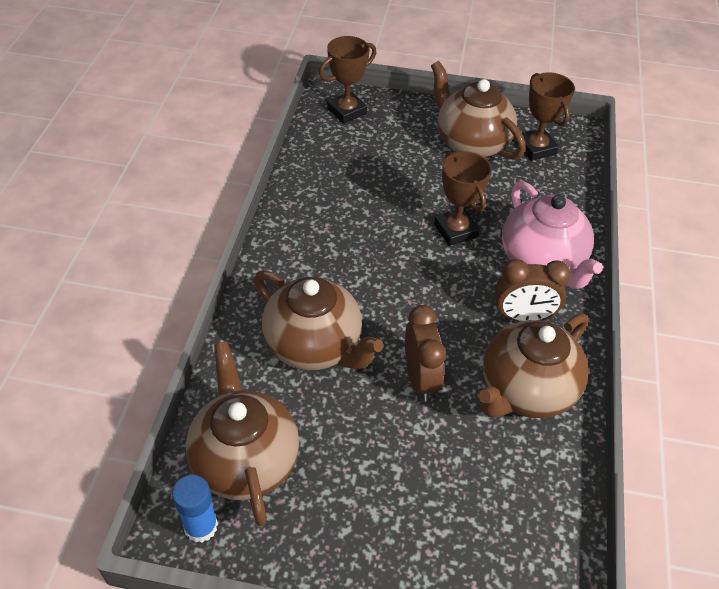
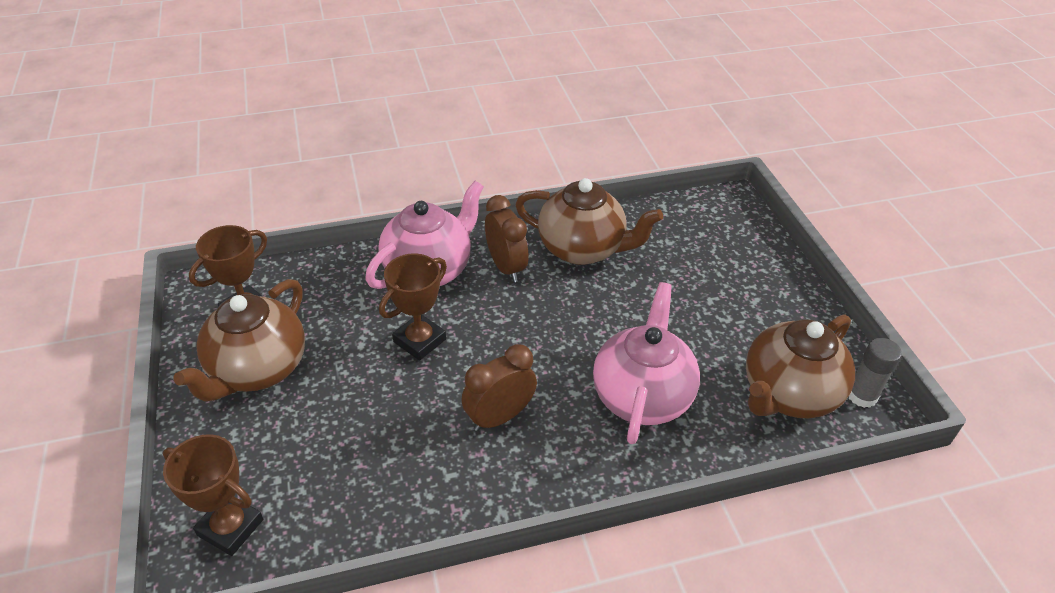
camera: 115 degrees left, 5 degrees down
(201, 526) = (862, 395): blue glue stick -> grey glue stick
(315, 346) = (642, 395): brown teapot -> pink teapot
(420, 378) = (619, 311): brown clock -> brown clock (499, 417)

